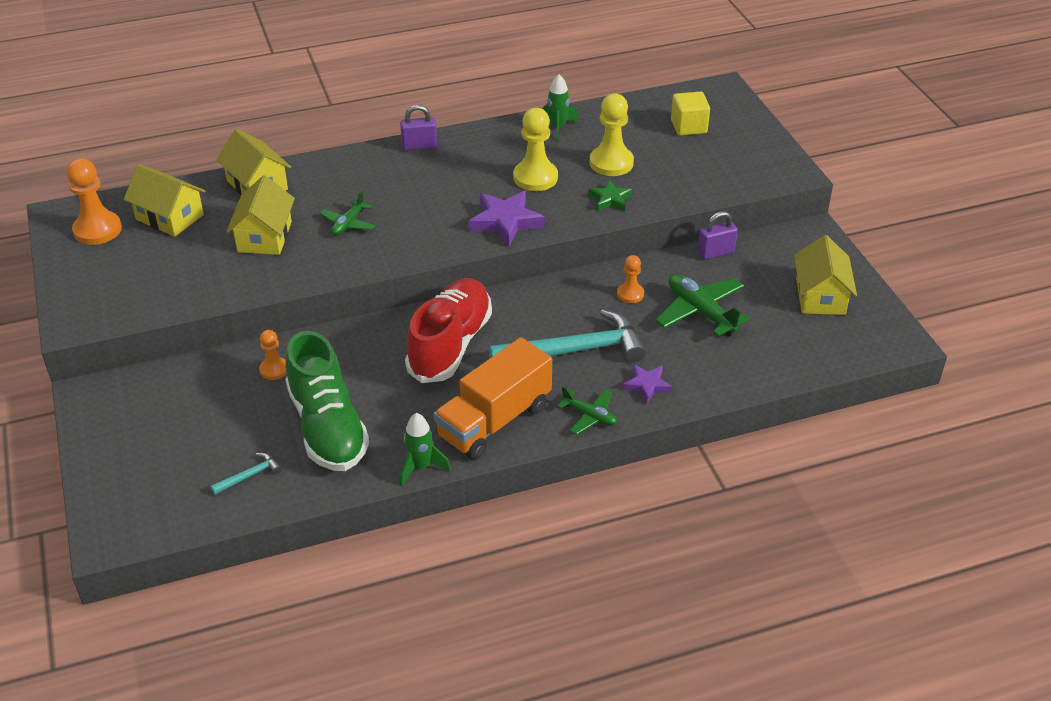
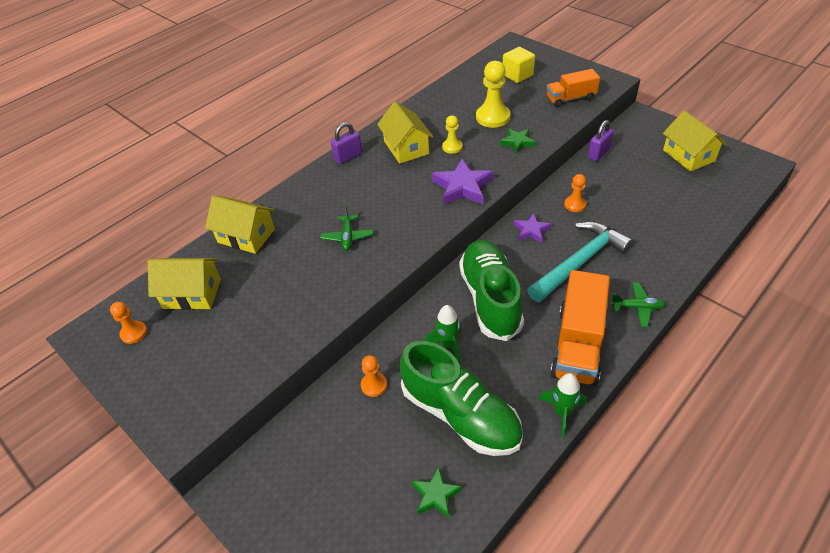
camera: 25 degrees left, 5 degrees up
(97, 230) = (134, 333): orange pawn -> orange pawn, size x0.57
(249, 475) = (435, 495): turquoise hammer -> green star
(264, 237) = (289, 276): yellow house -> yellow house (406, 148)
(450, 345) = (490, 299): red shoe -> green shoe
(535, 177) = (452, 147): yellow pawn -> yellow pawn, size x0.57
(557, 127) = (433, 107): green rocket -> green rocket (448, 345)
(647, 385) = (650, 266): purple star -> purple star (531, 230)
(700, 312) = (630, 197): green plane -> none
(722, 175) = (570, 98): none -> orange truck

